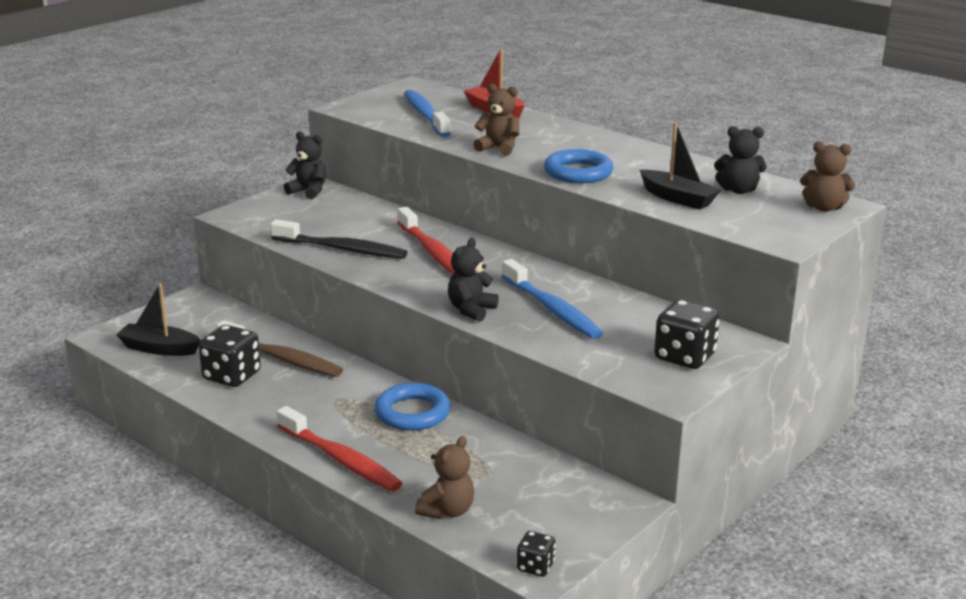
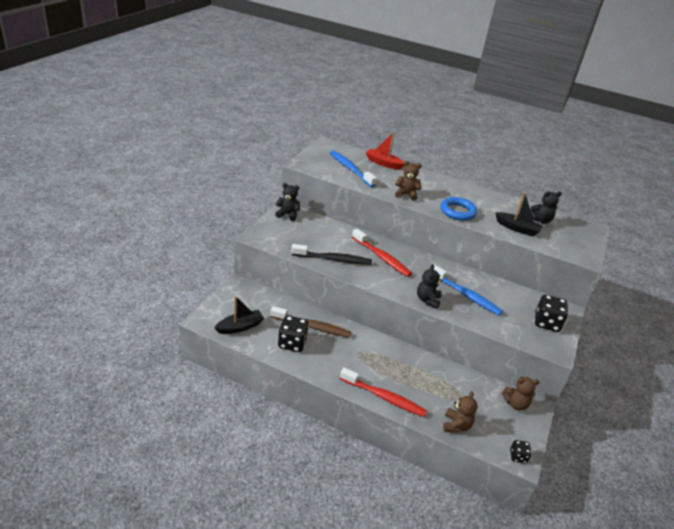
camera: 20 degrees left, 10 degrees up
(159, 348) = (240, 327): black boat -> black boat turned 150 degrees clockwise
(412, 413) = (401, 358): blue ring -> none
(823, 208) = (586, 230): brown teddy bear -> brown teddy bear (515, 404)

